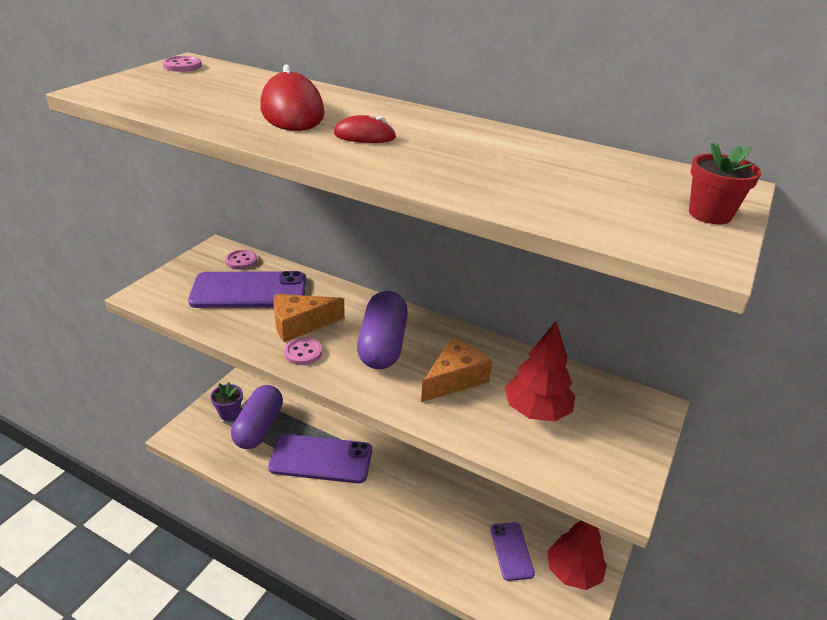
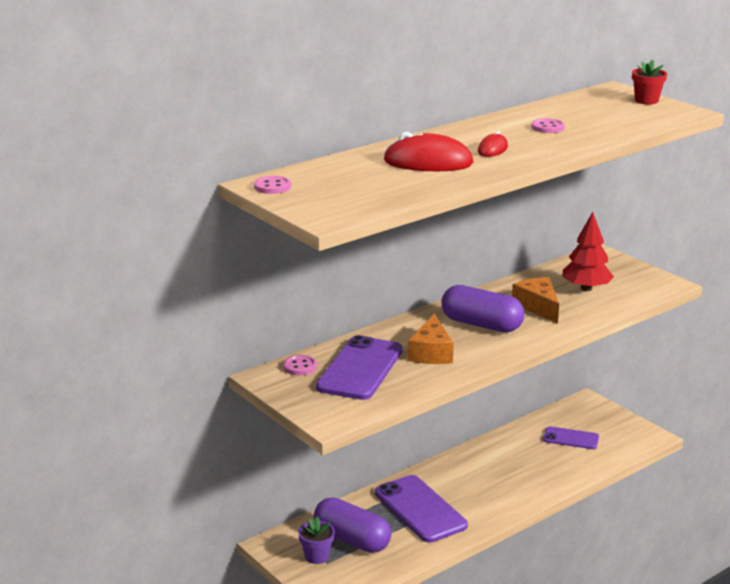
camera: 65 degrees left, 10 degrees down
(303, 353) = (472, 357): pink button -> pink button (547, 127)
(321, 459) = (420, 509): purple phone -> purple phone turned 60 degrees counterclockwise
(573, 572) = (601, 418): red tree -> none

